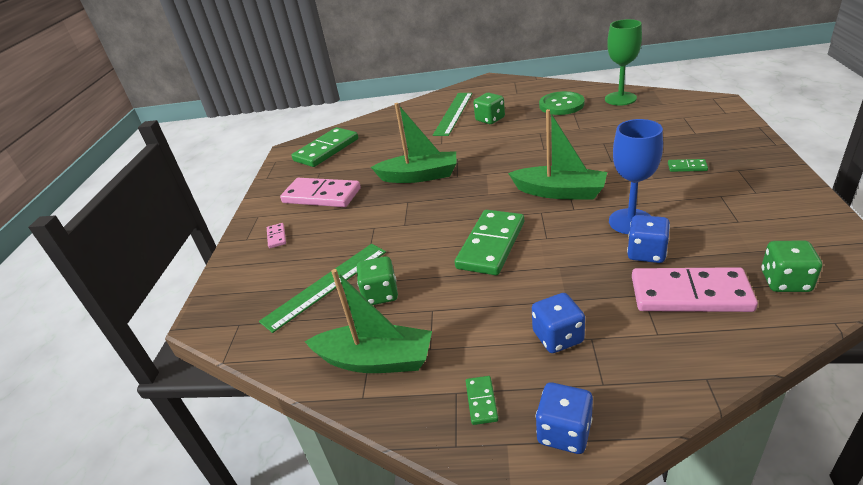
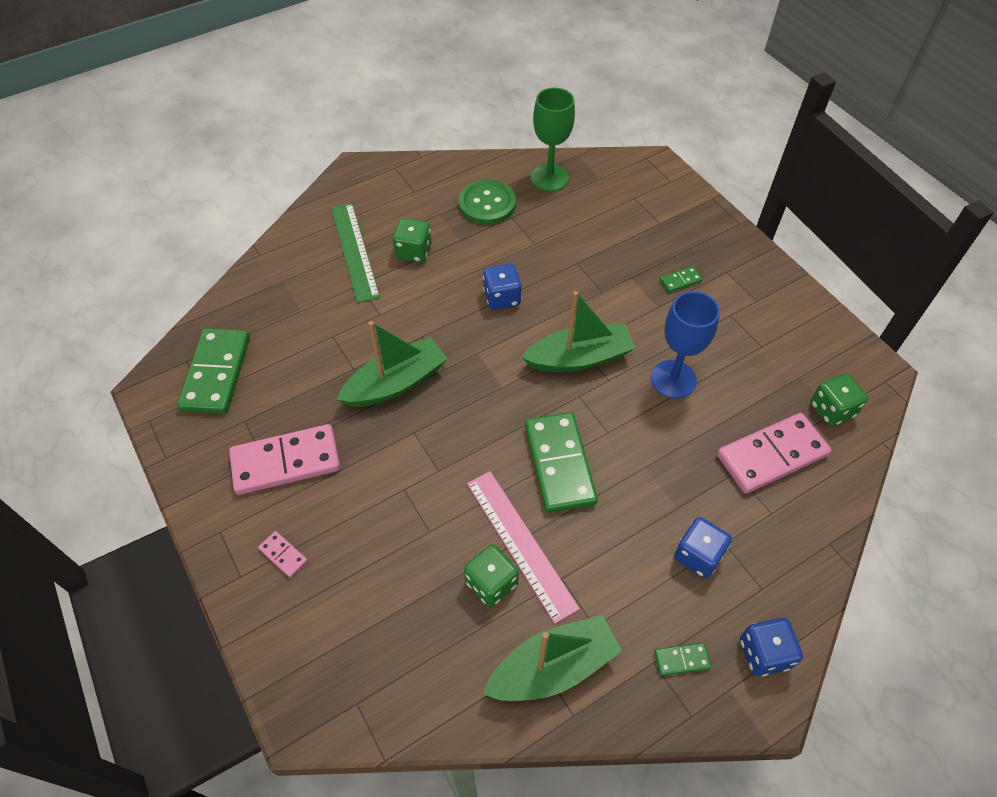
camera: 40 degrees left, 20 degrees up
(326, 285) = (417, 600): green ruler -> none
(421, 279) = (520, 543): none -> pink ruler
(481, 401) = (681, 660): green domino -> green domino turned 60 degrees counterclockwise
(646, 253) = (710, 417): blue dice -> blue dice (502, 298)

